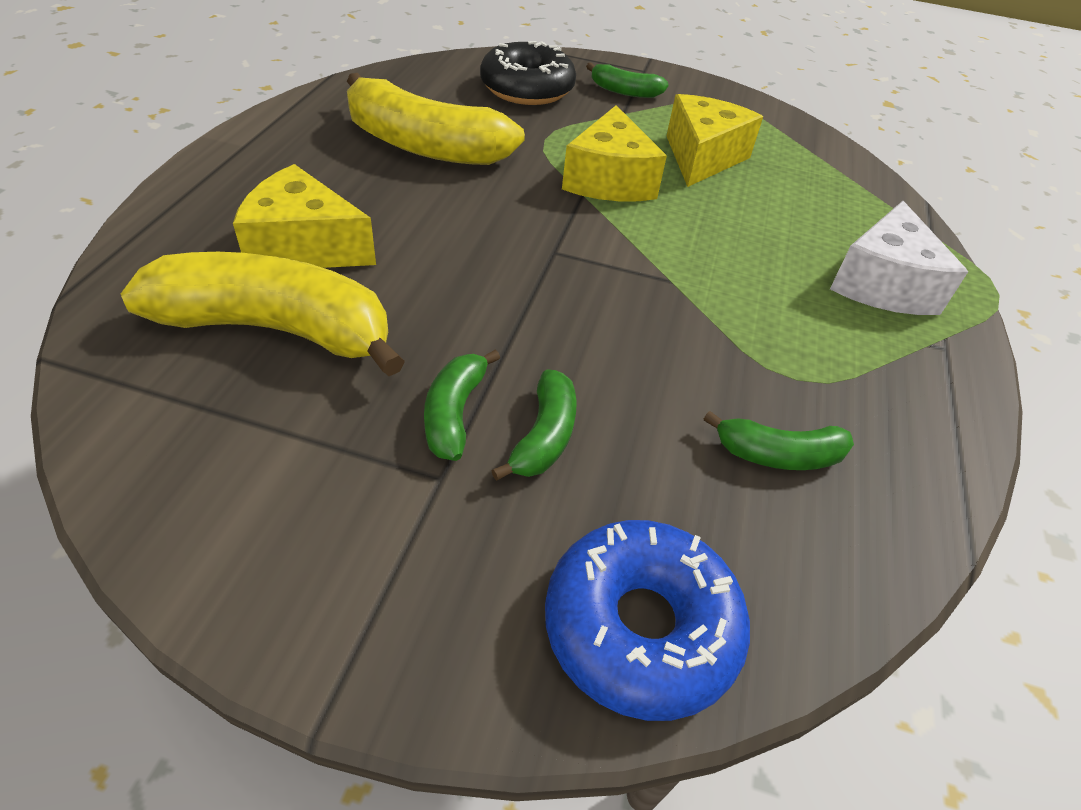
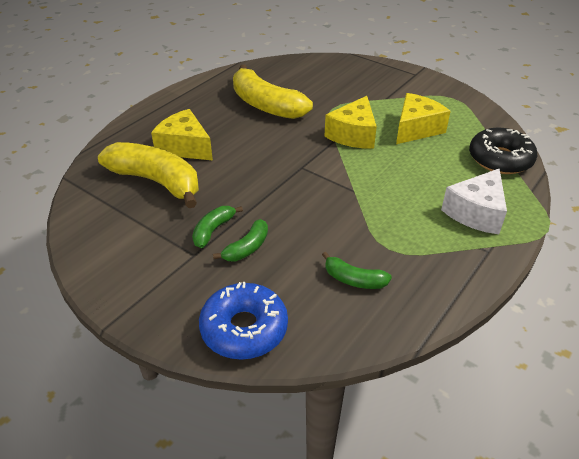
camera: 25 degrees right, 5 degrees down
(527, 89) = (338, 79): black donut -> black donut (500, 159)
(624, 91) = (394, 86): green banana -> none

